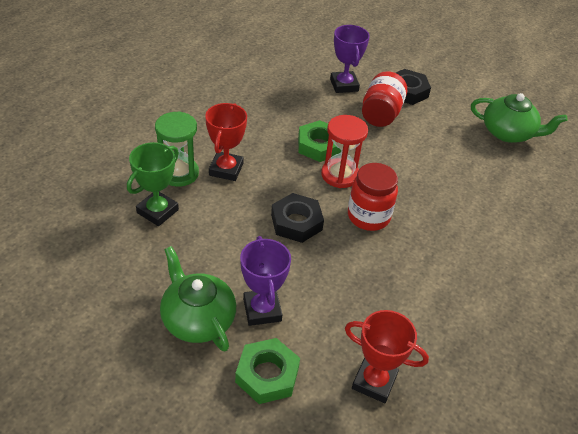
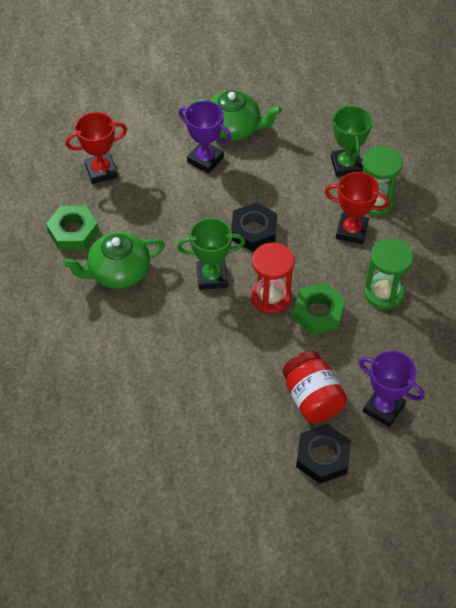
camera: 140 degrees right, 10 degrees up
(226, 169) = (351, 231): red trophy -> red trophy turned 45 degrees counterclockwise
(261, 126) = (383, 293): none -> green hourglass
(267, 375) = (162, 131): green nut -> green nut (73, 231)
(368, 216) = (211, 277): red jar -> green trophy
(508, 133) = (181, 482): green teapot -> green teapot (118, 272)

